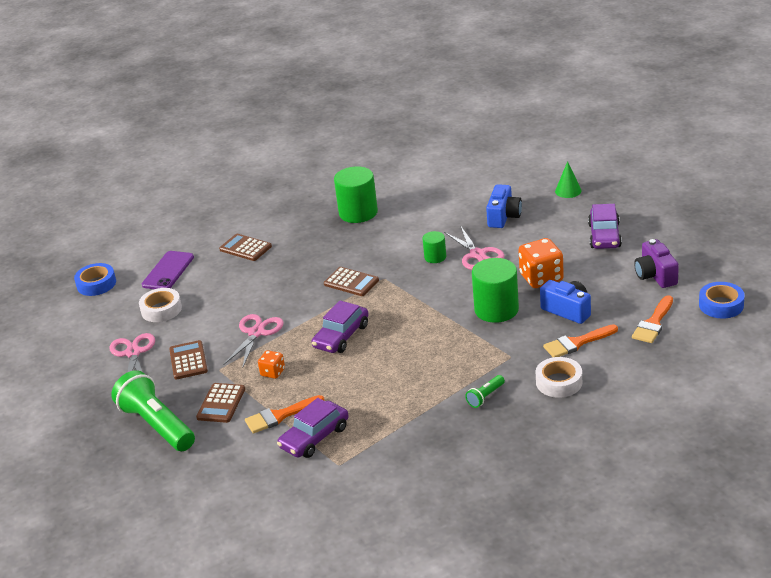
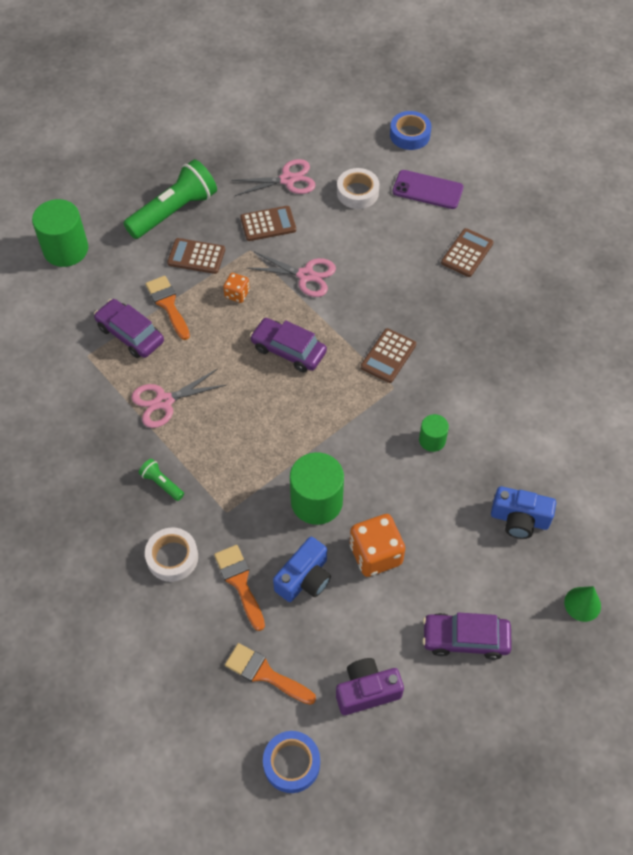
camera: 85 degrees right, 25 degrees up
(358, 213) = (537, 358): green cylinder -> green cylinder (65, 249)
(477, 254) = (433, 486): pink scissors -> pink scissors (164, 401)

